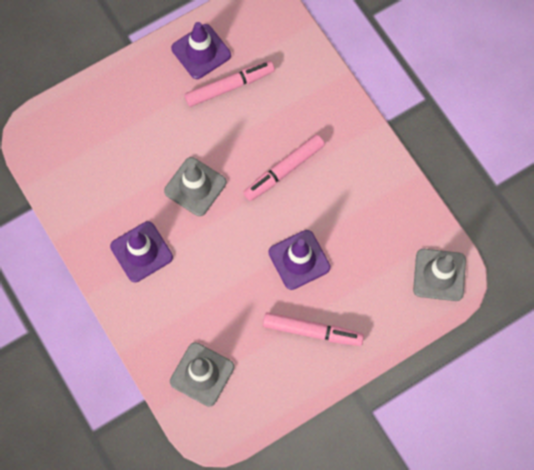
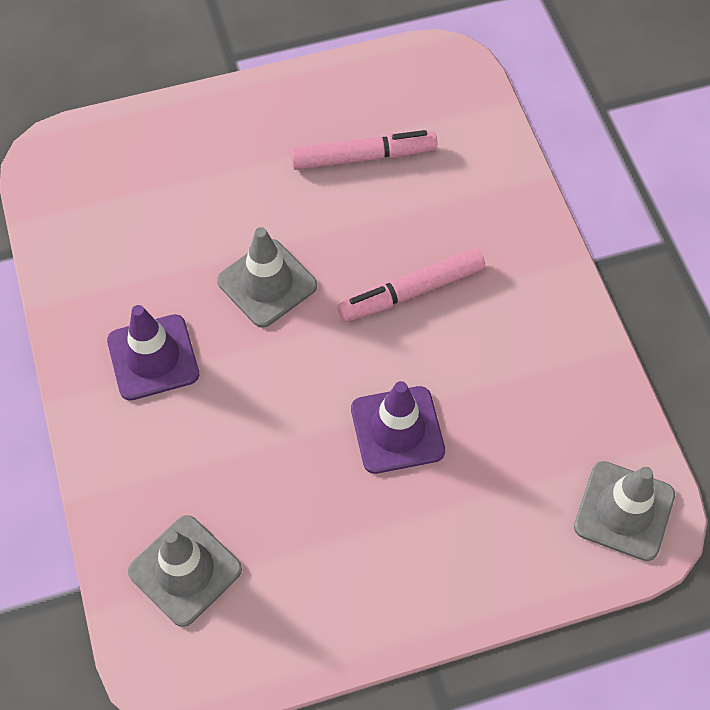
camera: 15 degrees right, 10 degrees down
(201, 52) = (335, 102): purple traffic cone -> none
(312, 331) = (387, 548): pink marker -> none

